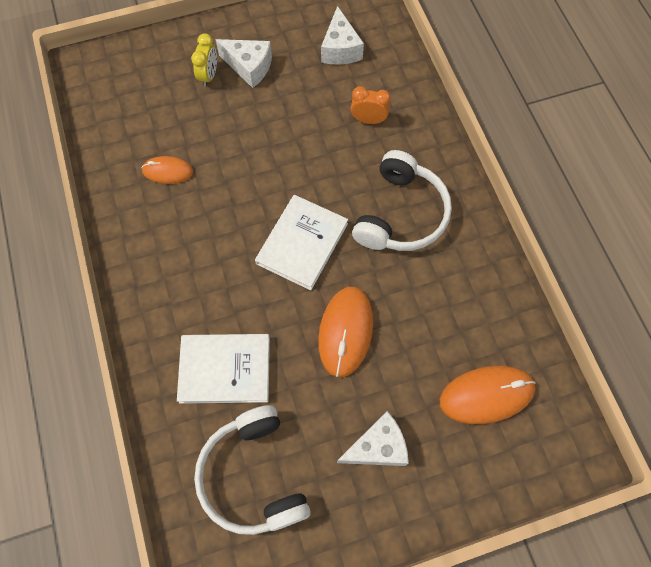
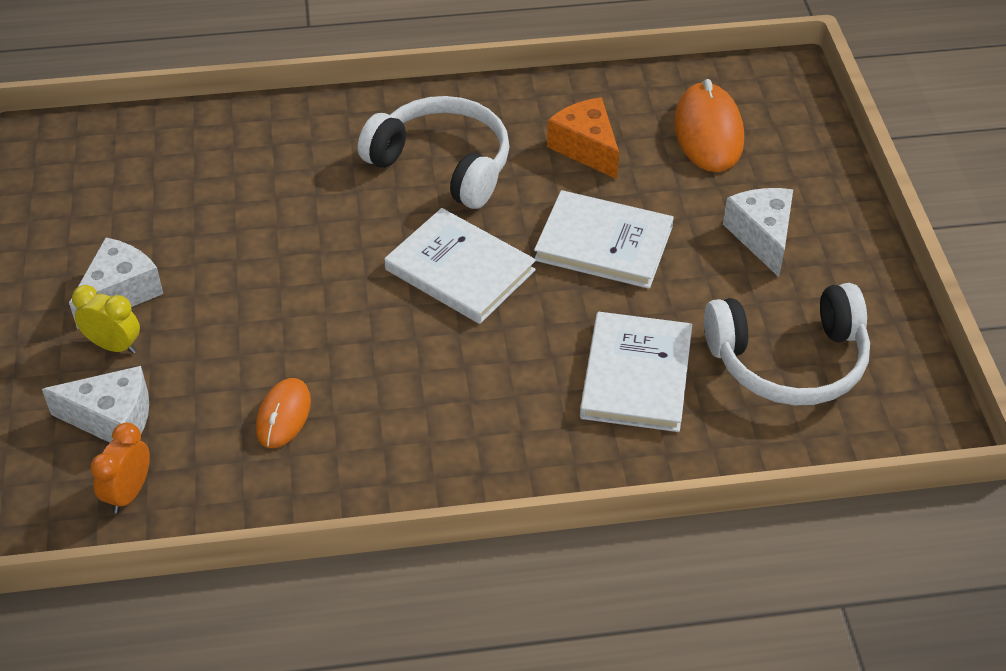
camera: 80 degrees left, 20 degrees down
(340, 49) = (136, 184): white cheese -> white cheese (112, 419)
(345, 332) = (603, 244): orange mouse -> white book
(368, 120) = (278, 173): orange clock -> orange clock (129, 493)
(443, 306) = (586, 148): none -> orange cheese

